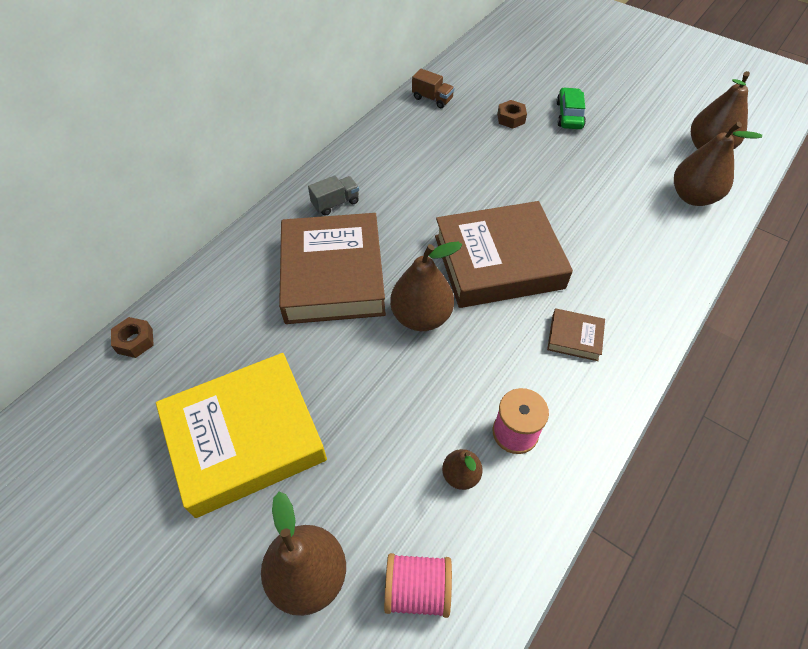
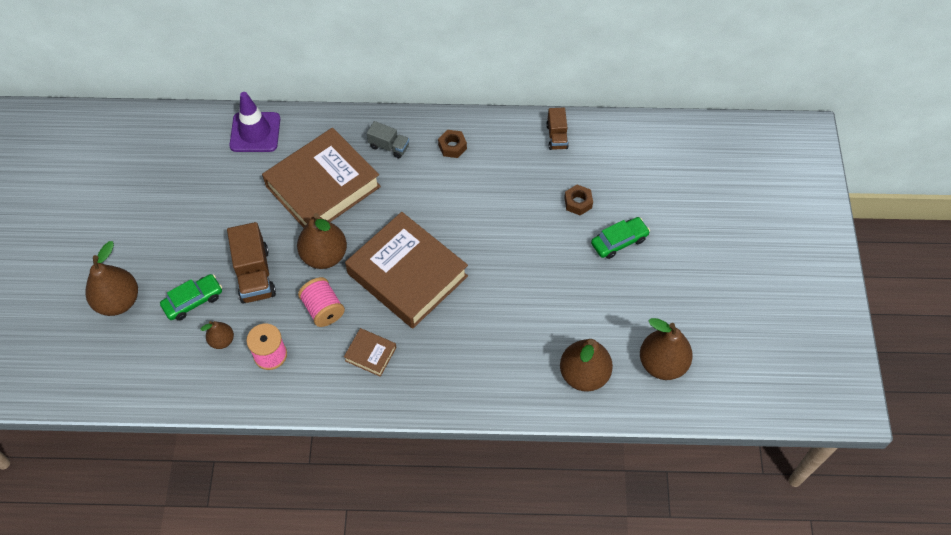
camera: 55 degrees right, 5 degrees up
(135, 341) = (201, 121): brown nut -> brown nut (452, 147)
(205, 298) = (255, 132): none -> purple traffic cone
(245, 438) = (176, 220): yellow book -> none
(379, 479) = (193, 301): none -> green car
(393, 393) = (254, 275): none -> brown truck
(417, 590) = (141, 356): pink spool -> pink spool (323, 309)
(574, 337) = (370, 354): brown book -> brown book turned 45 degrees counterclockwise

